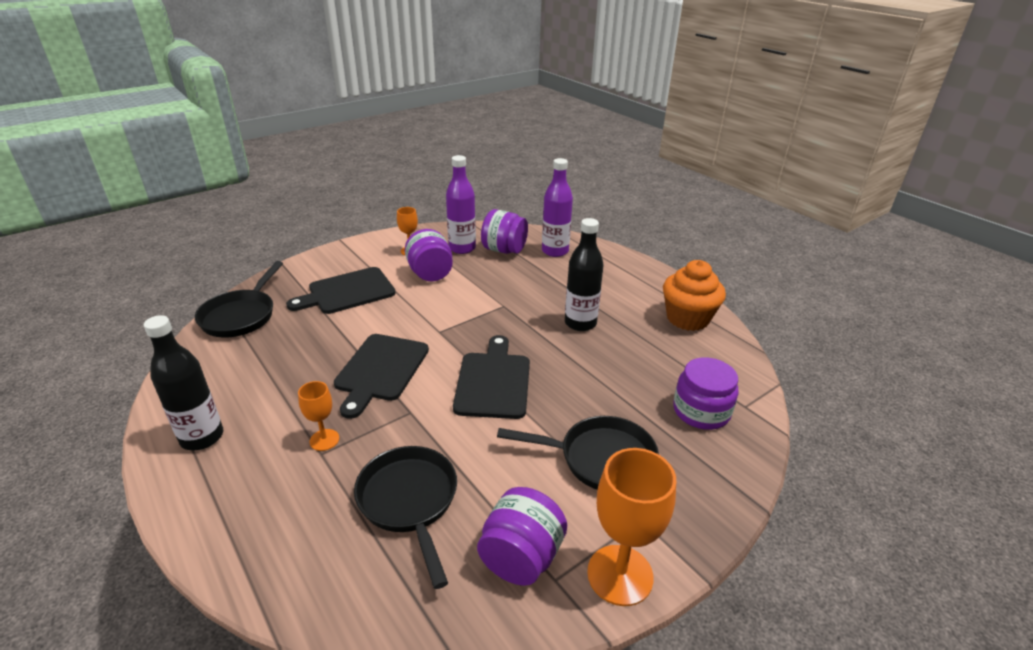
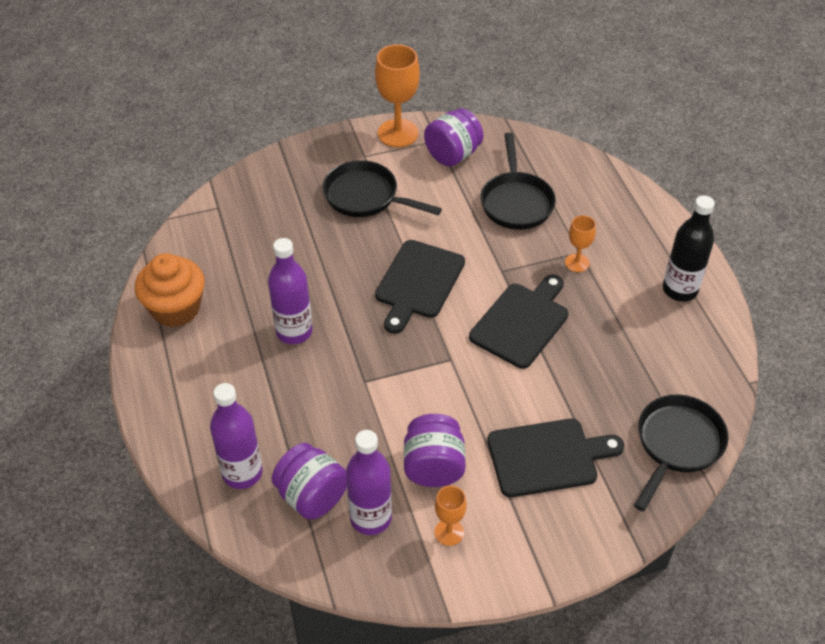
camera: 160 degrees left, 15 degrees up
(580, 323) = (294, 332): black bottle -> purple bottle
(701, 411) = (258, 212): purple jar -> none

